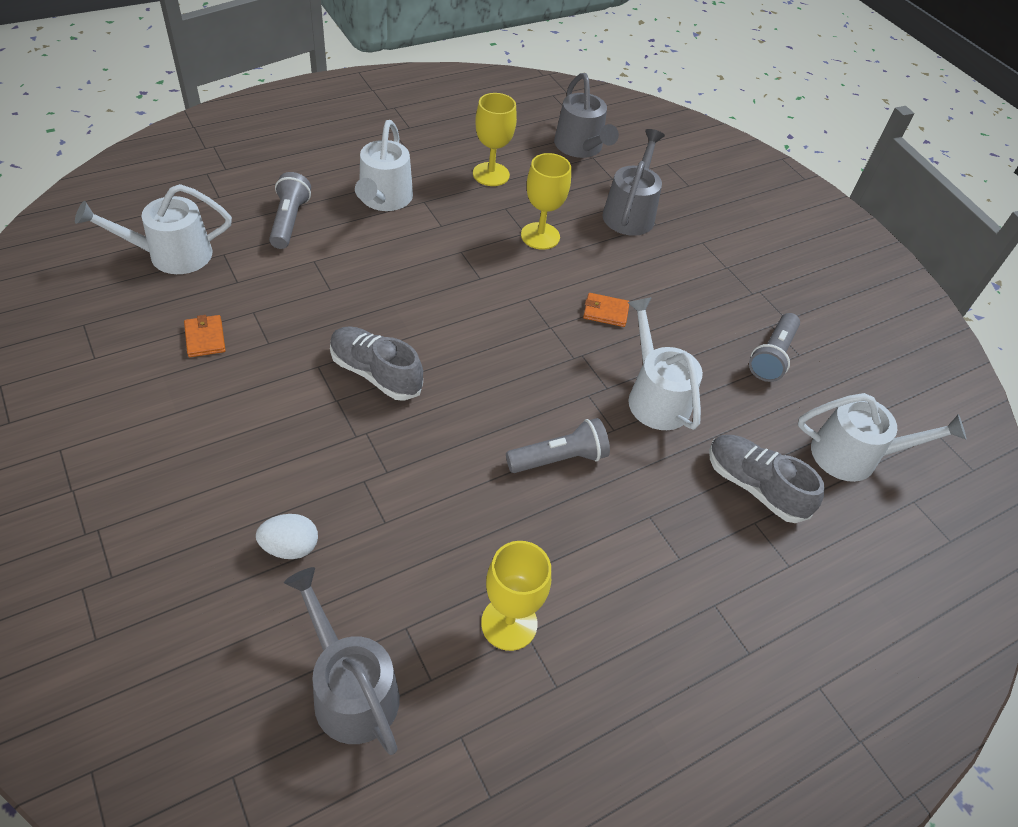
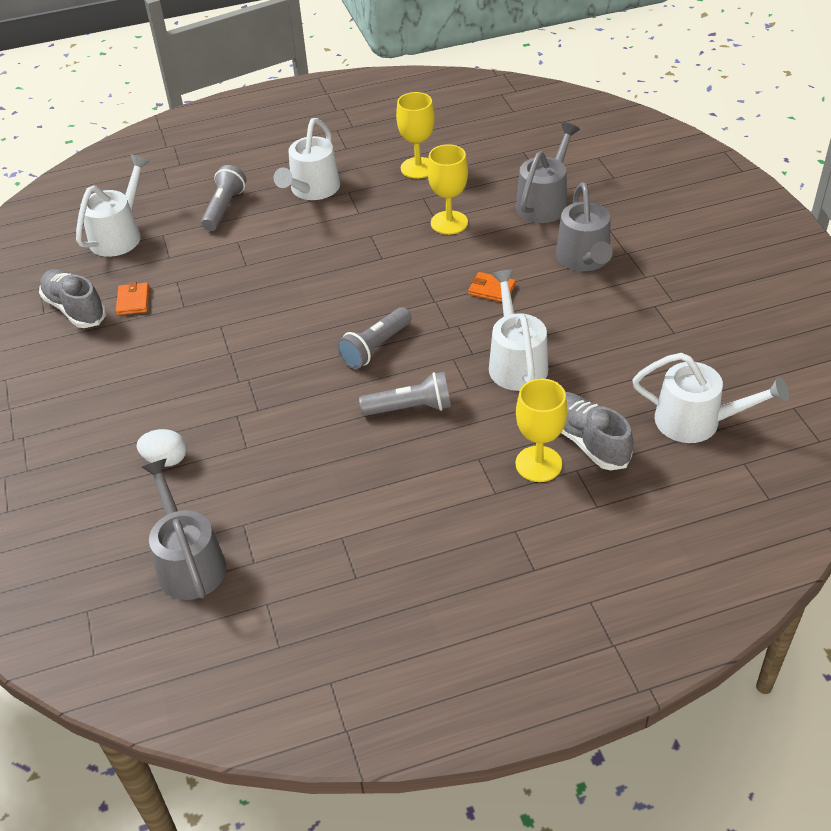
camera: 20 degrees right, 5 degrees down
(171, 255) = (119, 235): white watering can -> white watering can turned 120 degrees clockwise
(375, 373) = (268, 333): grey shoe -> grey shoe (75, 309)
(509, 623) = (329, 528): yellow goblet -> yellow goblet (538, 464)
(581, 147) = (514, 143): grey watering can -> grey watering can (584, 259)
(772, 356) = (644, 333): grey flashlight -> grey flashlight (375, 348)

